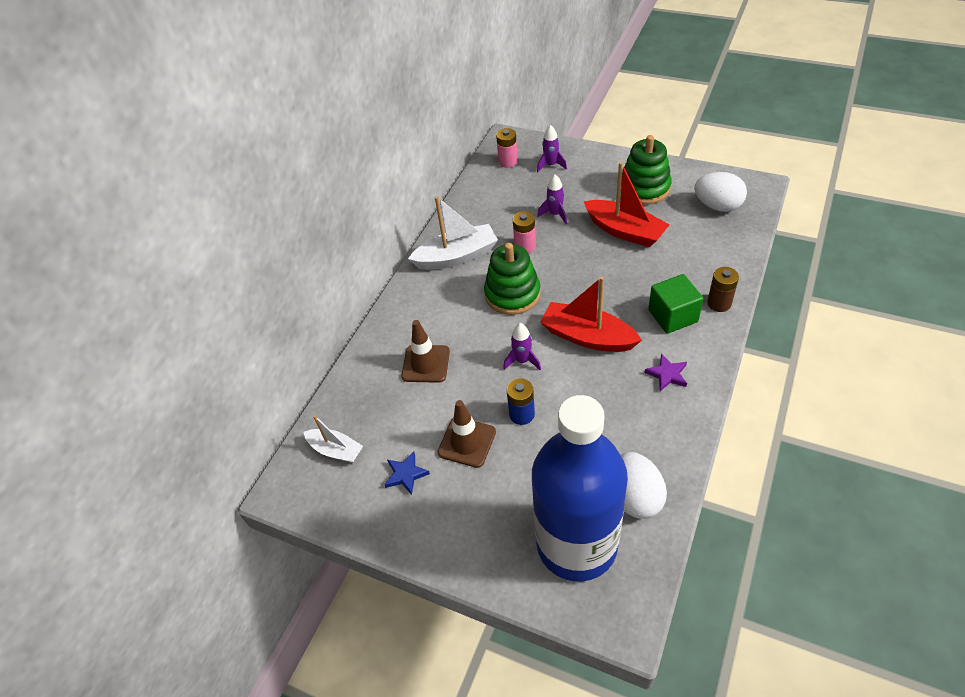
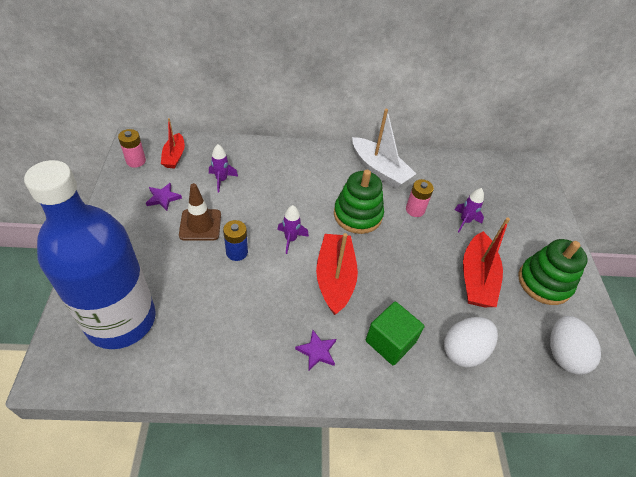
camera: 55 degrees right, 0 degrees up
(336, 450) = (174, 156): white boat -> red boat
(406, 474) = (163, 198): blue star -> purple star
(426, 364) = (265, 181): brown traffic cone -> none
(508, 162) = (506, 174): pink battery -> pink battery (136, 161)
(551, 165) = (523, 203): purple rocket -> purple rocket (221, 180)
(636, 497) = (175, 354): white egg -> white egg (463, 350)
(719, 303) = (426, 381): brown battery -> none

